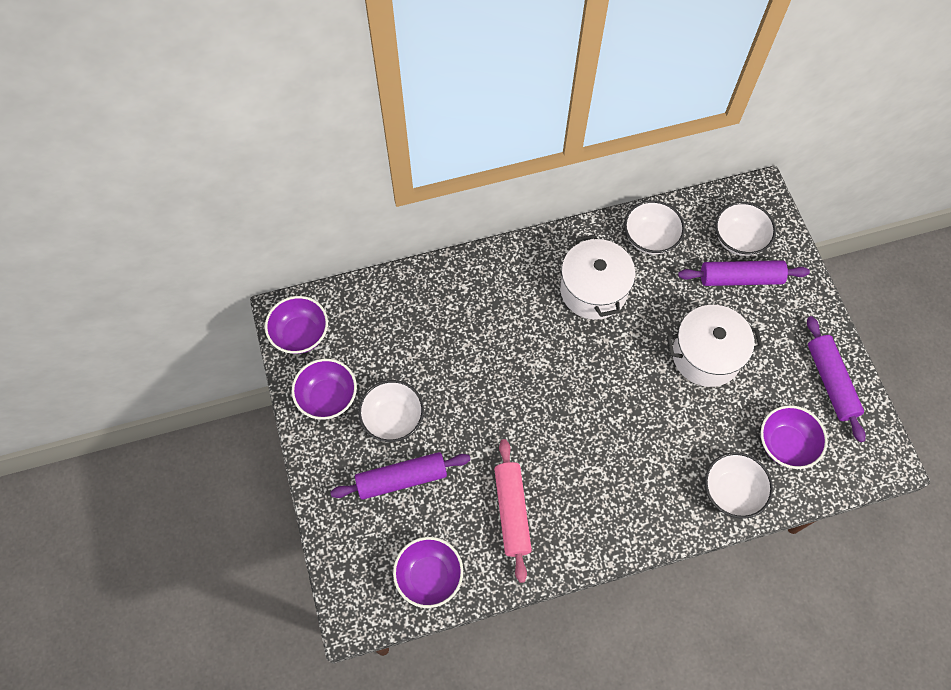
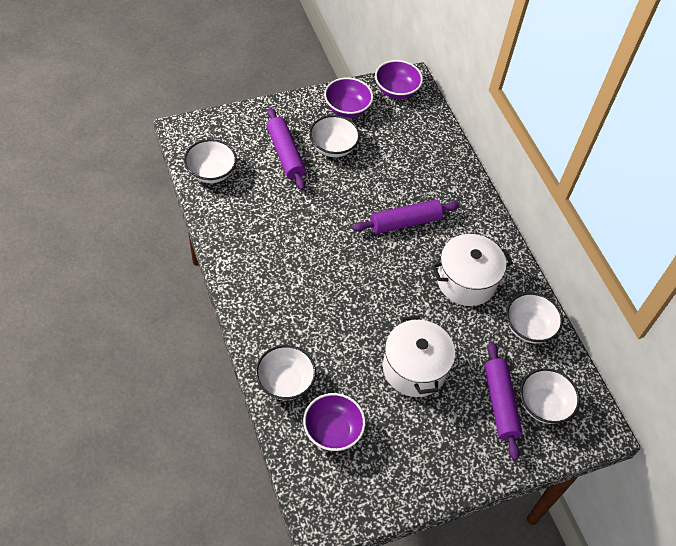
camera: 80 degrees right, 10 degrees down
(429, 576) = (211, 172): purple bowl -> white bowl
(511, 512) = (262, 222): pink rolling pin -> none
(830, 382) = (400, 478): purple rolling pin -> purple rolling pin (405, 222)

